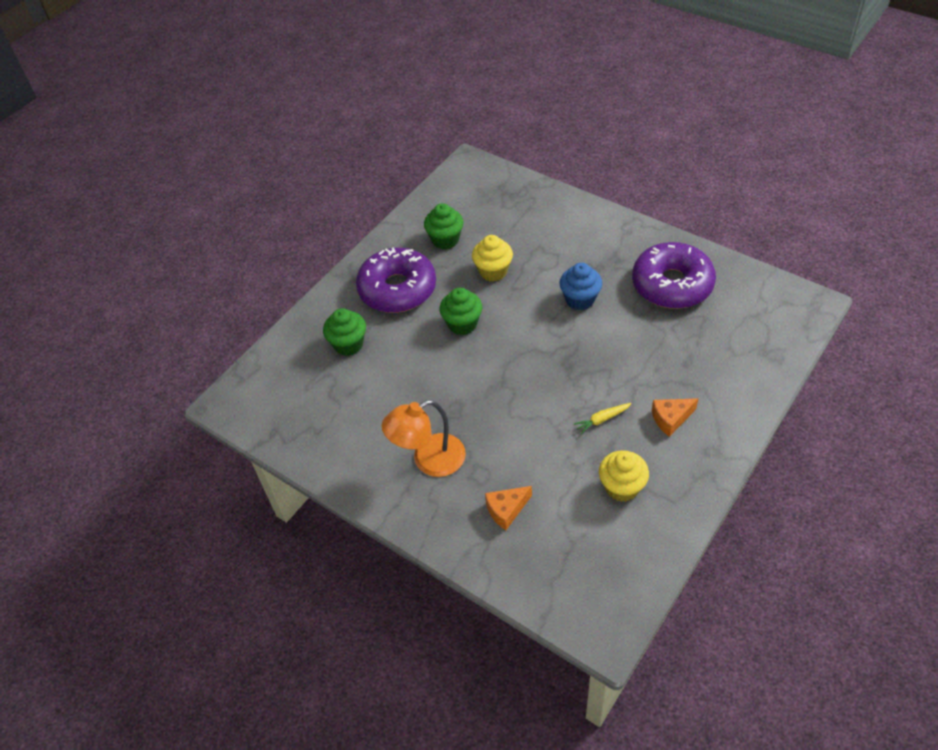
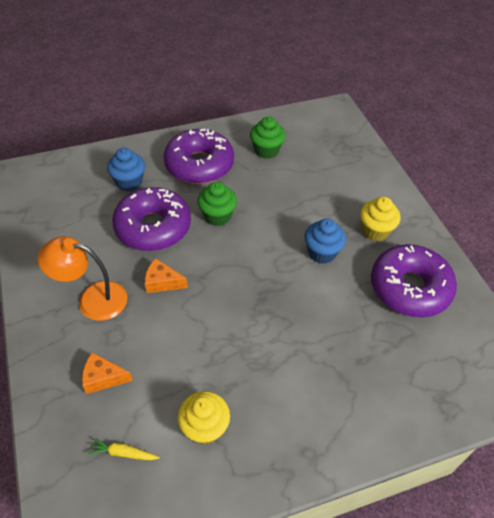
camera: 30 degrees right, 0 degrees up
(348, 344) = (129, 182): green cupcake -> blue cupcake
(415, 369) = (153, 227): none -> purple donut
(493, 271) = (277, 192): yellow cupcake -> yellow cupcake (375, 231)
(602, 419) = (245, 359): yellow carrot -> yellow carrot (123, 453)
(671, 419) = (301, 399): orange cheese -> orange cheese (162, 282)

